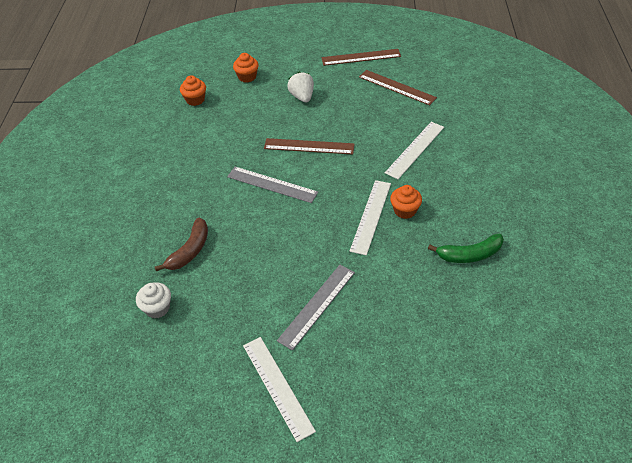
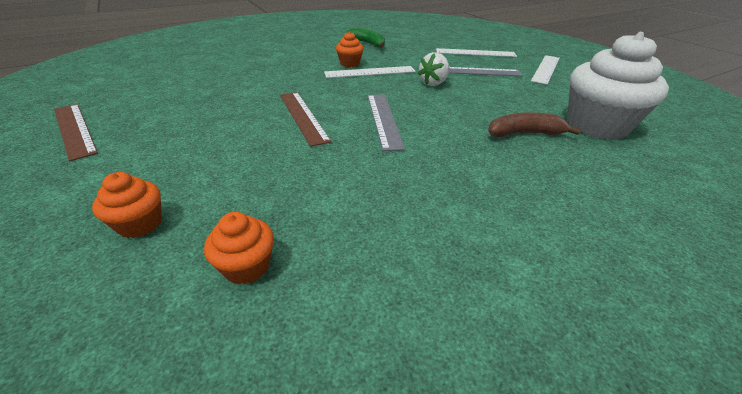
camera: 125 degrees left, 10 degrees down
(157, 308) = (596, 126): white cupcake -> white cupcake, size x2.16
(302, 97) = (196, 147): white strawberry -> white strawberry (433, 83)
(397, 87) = (157, 95): brown ruler -> none
(415, 149) = (269, 71): white ruler -> white ruler (475, 53)

